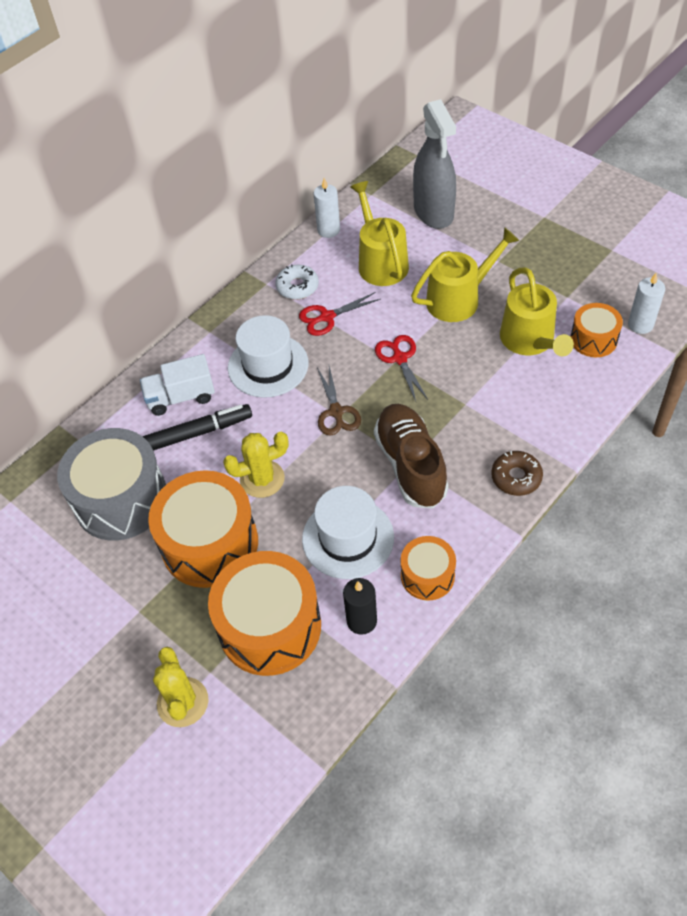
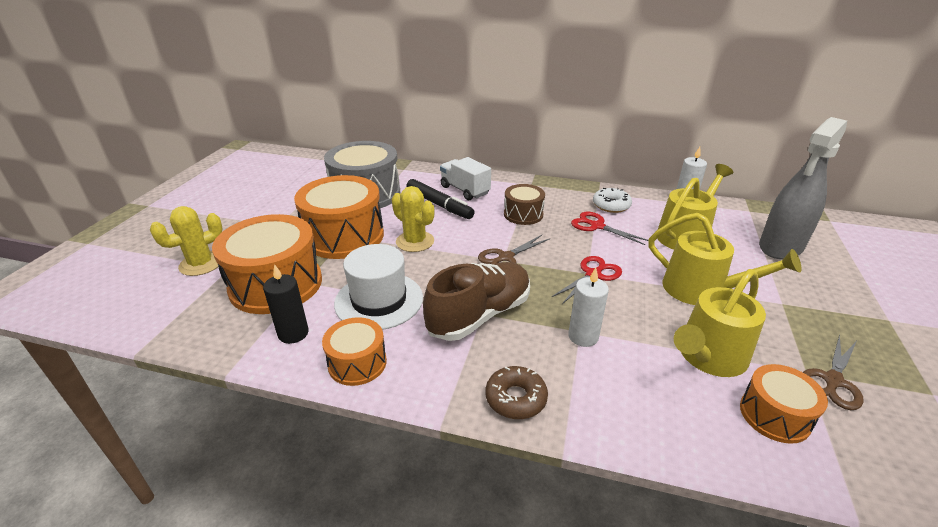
camera: 60 degrees right, 20 degrees down
(268, 365) = (523, 214): white hat -> brown drum
(581, 289) = (832, 381): none -> brown scissors
(640, 324) = (857, 461): white candle -> white candle (583, 336)

